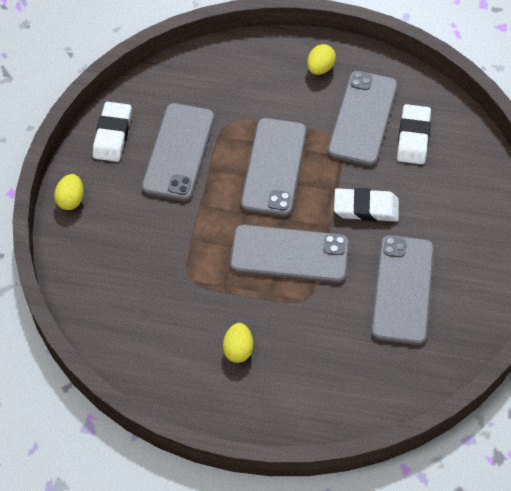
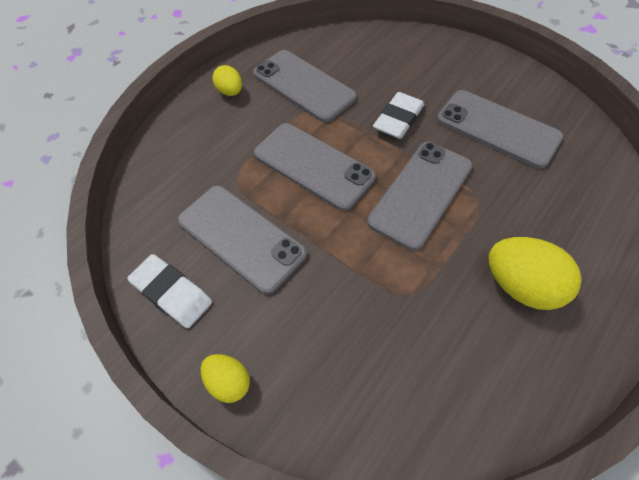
camera: 60 degrees left, 0 degrees up
(238, 349) = (520, 285): yellow egg -> yellow egg, size x1.75
(413, 137) = (344, 64): white eraser -> none

